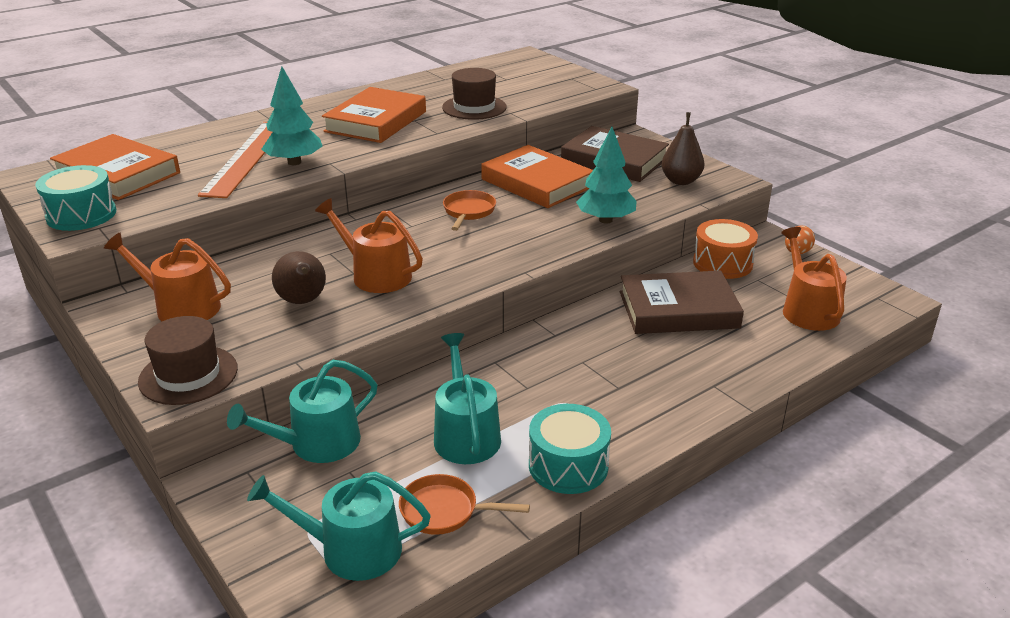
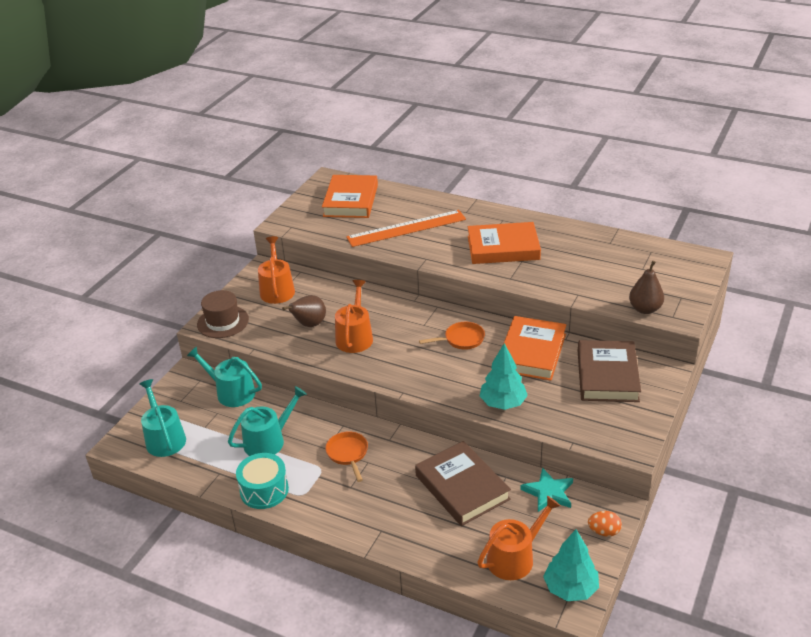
camera: 65 degrees right, 5 degrees up
(81, 215) = (299, 215): turquoise drum -> none
(294, 162) = (415, 246): turquoise tree -> turquoise tree (570, 588)
(444, 511) = (205, 457): orange pan -> orange pan (348, 454)
(474, 107) = (569, 276): brown hat -> none
(681, 181) = (604, 421): brown pear -> brown pear (645, 309)
(722, 263) = (548, 492): orange drum -> turquoise star

